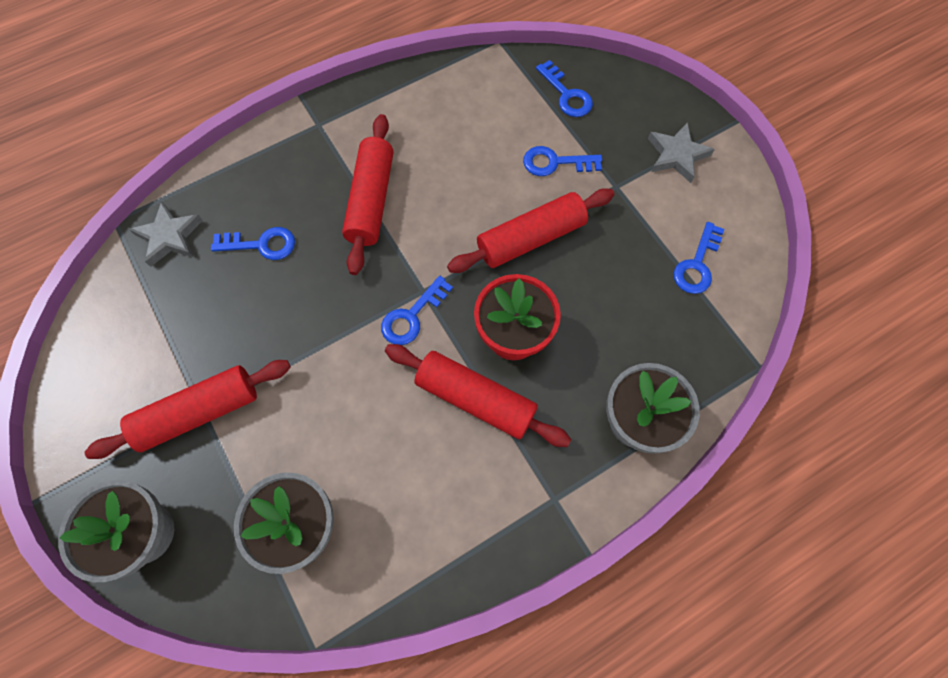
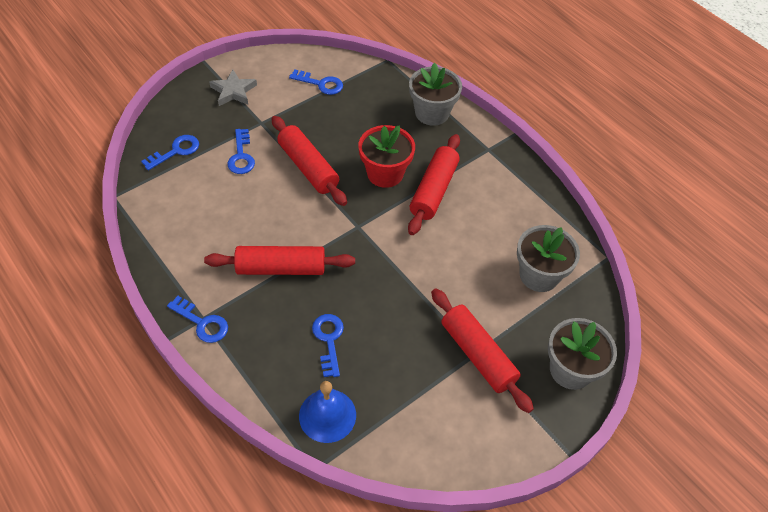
camera: 100 degrees left, 15 degrees down
(169, 236) = (327, 415): grey star -> blue bell
(412, 316) = (379, 231): blue key -> blue key (202, 323)

